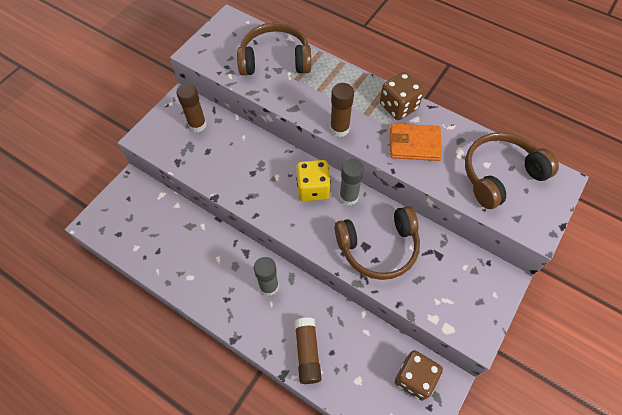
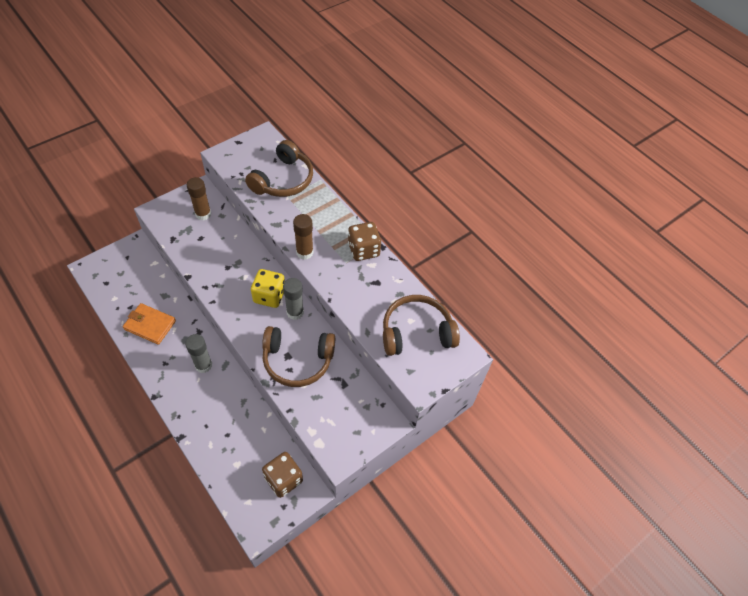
camera: 15 degrees right, 5 degrees down
(275, 60) = (283, 180): brown headphones -> brown headphones turned 105 degrees clockwise
(307, 353) = (207, 428): brown glue stick -> none
(414, 144) = (359, 284): orange wallet -> orange wallet (150, 325)

